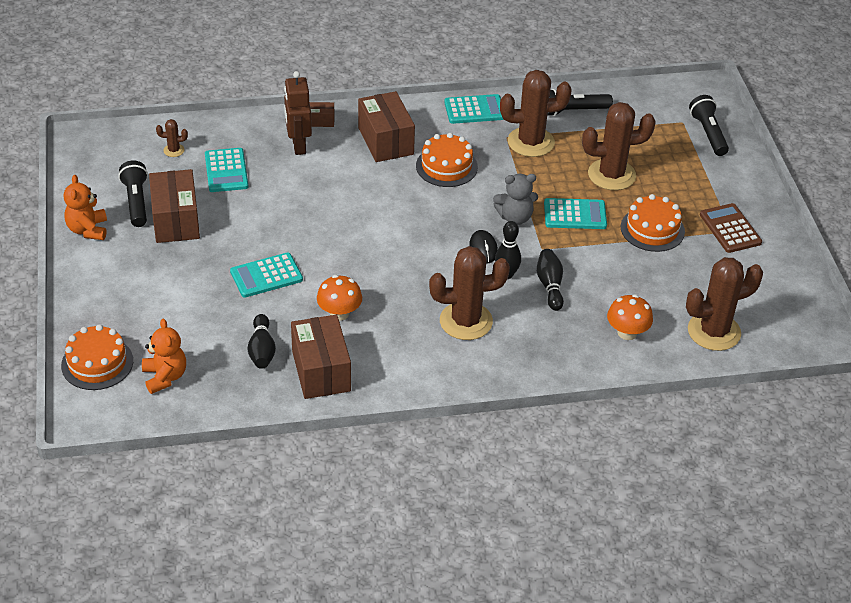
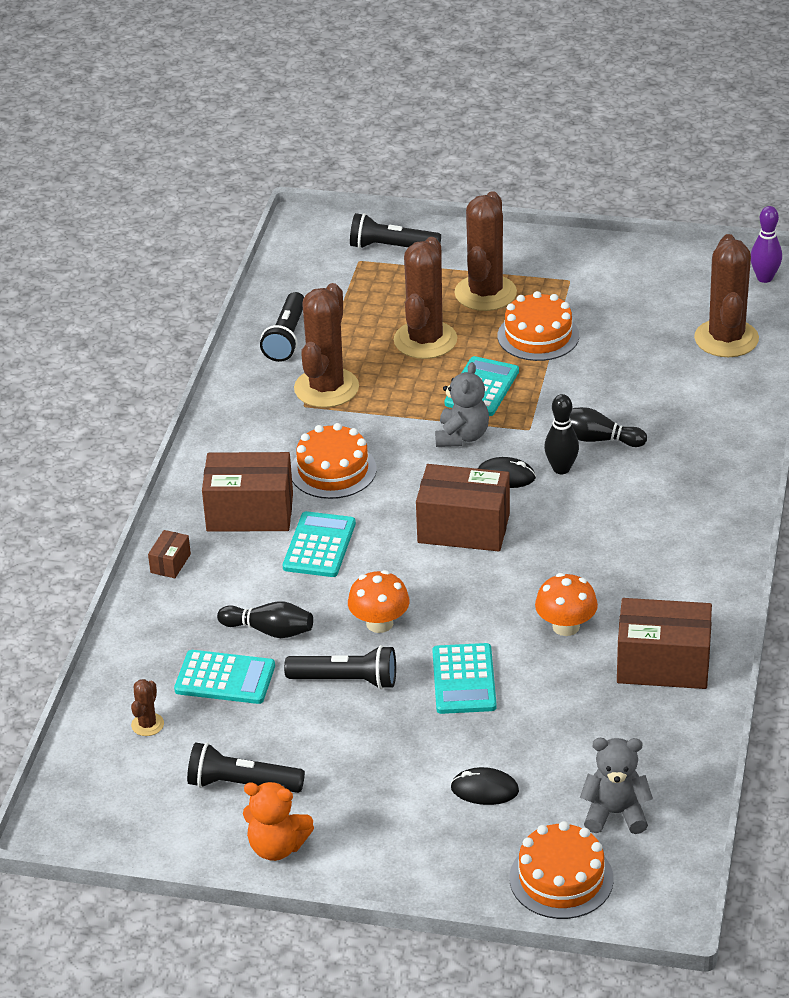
camera: 65 degrees left, 5 degrees down
(165, 377) = (615, 813): orange teddy bear -> grey teddy bear
(167, 309) = (484, 789): none -> black mouse
(176, 220) = (305, 749): brown box -> brown box (463, 528)
(244, 222) = (346, 680): none -> black flashlight
(262, 350) = (603, 711): black bowling pin -> black bowling pin (269, 631)
(298, 146) = (211, 596): brown robot -> none
(466, 321) = (628, 521): brown cactus -> brown cactus (485, 293)
(474, 110) = (233, 419): turquoise calculator -> turquoise calculator (319, 545)
(627, 332) = (701, 401): orange mushroom -> orange mushroom (379, 623)
(730, 229) = (566, 279): brown calculator -> none
(808, 339) = (764, 278): none -> purple bowling pin

